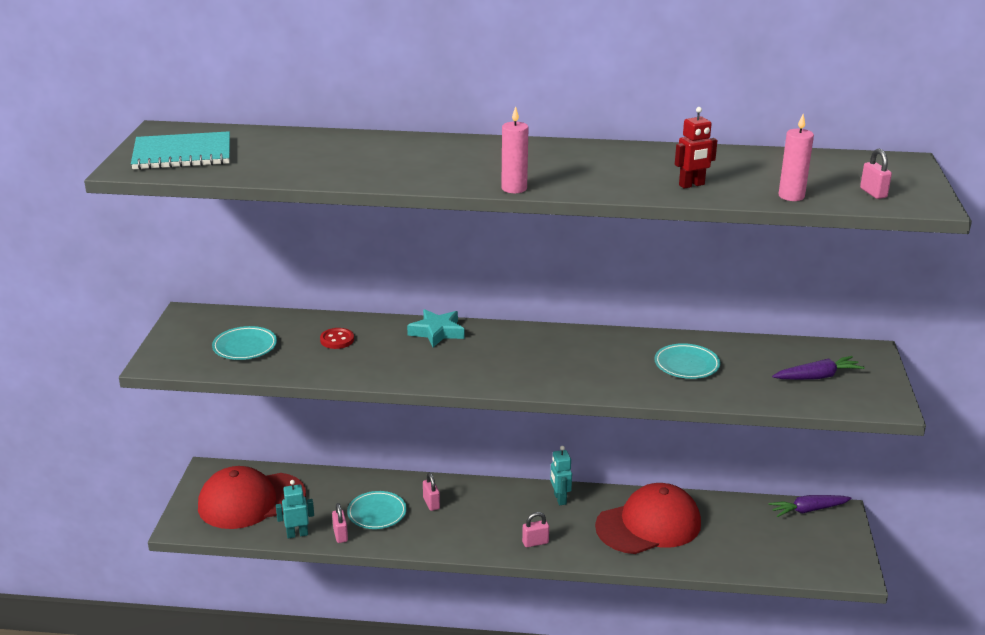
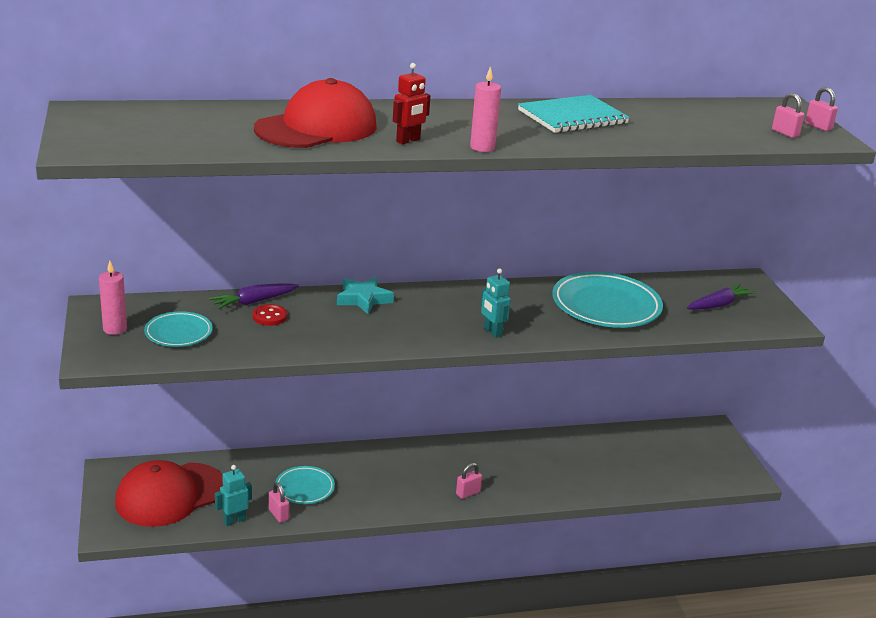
camera: 20 degrees left, 0 degrees up
(182, 154) = (123, 133): turquoise notebook -> turquoise notebook (572, 117)
(431, 503) = (353, 471): pink padlock -> pink padlock (818, 126)
(559, 499) = (471, 450): turquoise robot -> turquoise robot (492, 332)
(649, 525) = (560, 462): red cap -> red cap (316, 128)
(686, 365) = (606, 306): turquoise plate -> turquoise plate, size x1.81
(692, 185) = (634, 135): red robot -> red robot (408, 141)
(791, 196) = (723, 140): pink candle -> pink candle (115, 329)
(808, 510) = (687, 429): purple carrot -> purple carrot (254, 302)

